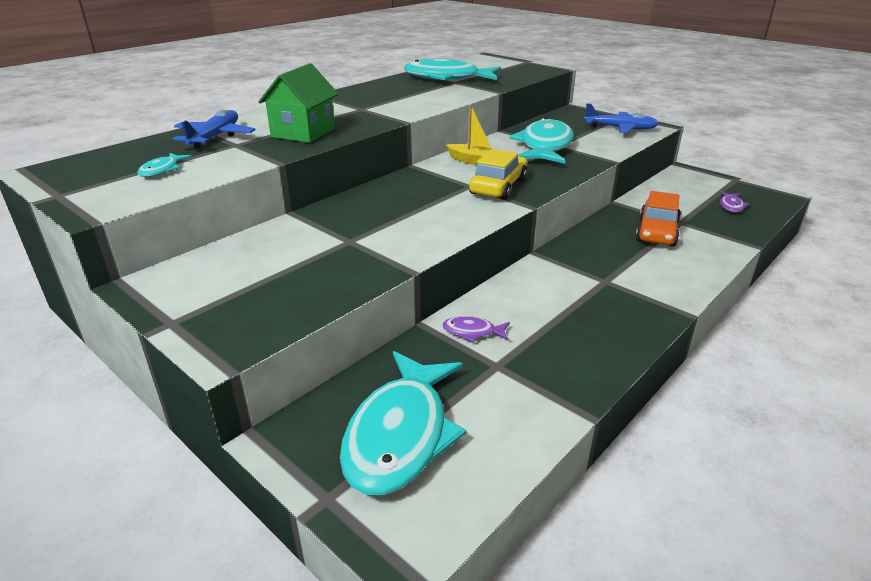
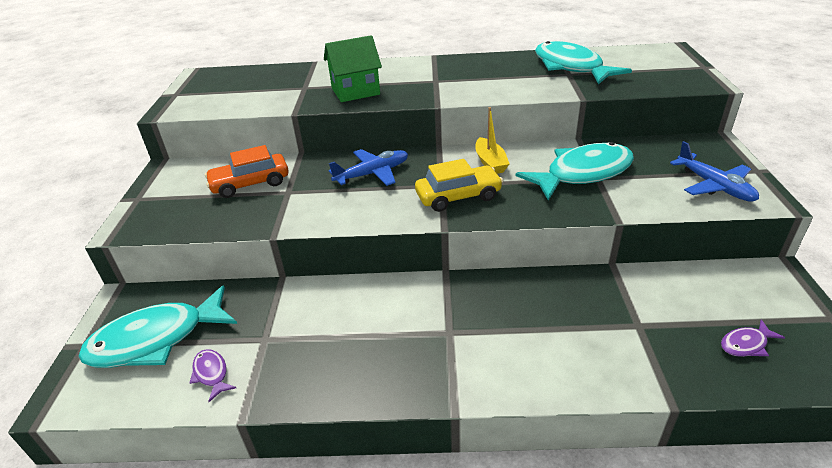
camera: 50 degrees right, 5 degrees up
(162, 170) = (237, 94): turquoise fish -> none
(215, 137) = (307, 77): blue plane -> blue plane (372, 174)
(472, 332) = (294, 305): purple fish -> purple fish (211, 374)
(657, 232) = (590, 319): orange car -> orange car (250, 184)

